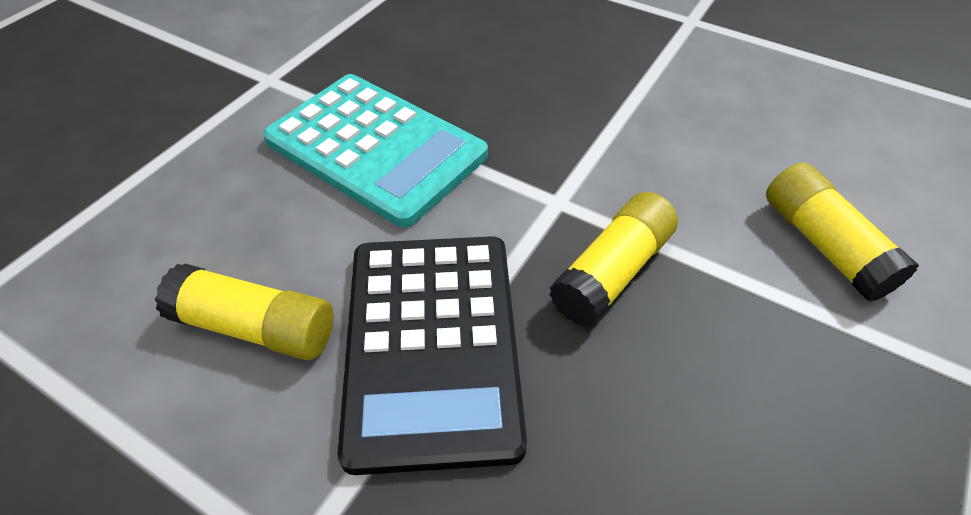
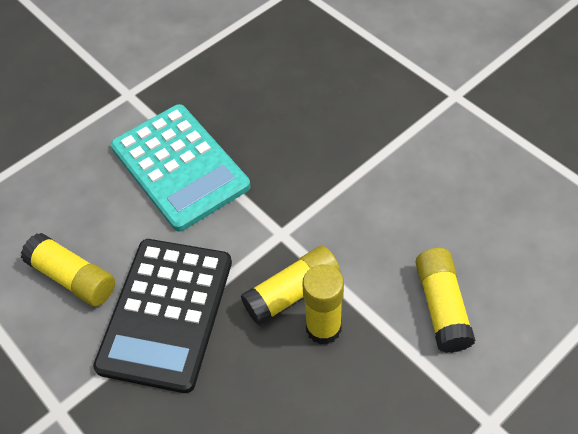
camera: 20 degrees right, 5 degrees up
(682, 310) = (323, 328): none -> yellow glue stick

